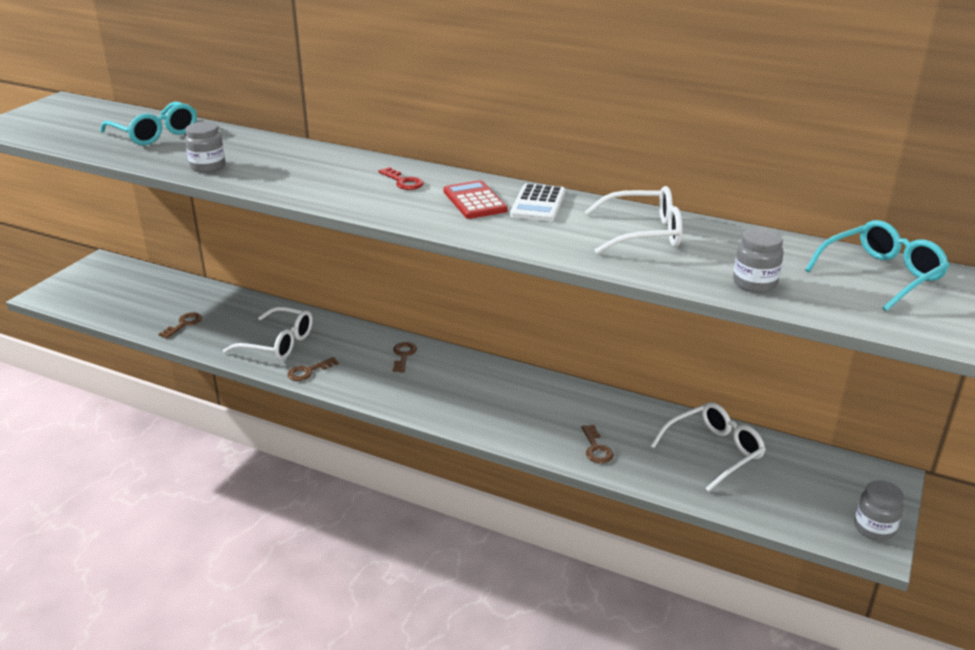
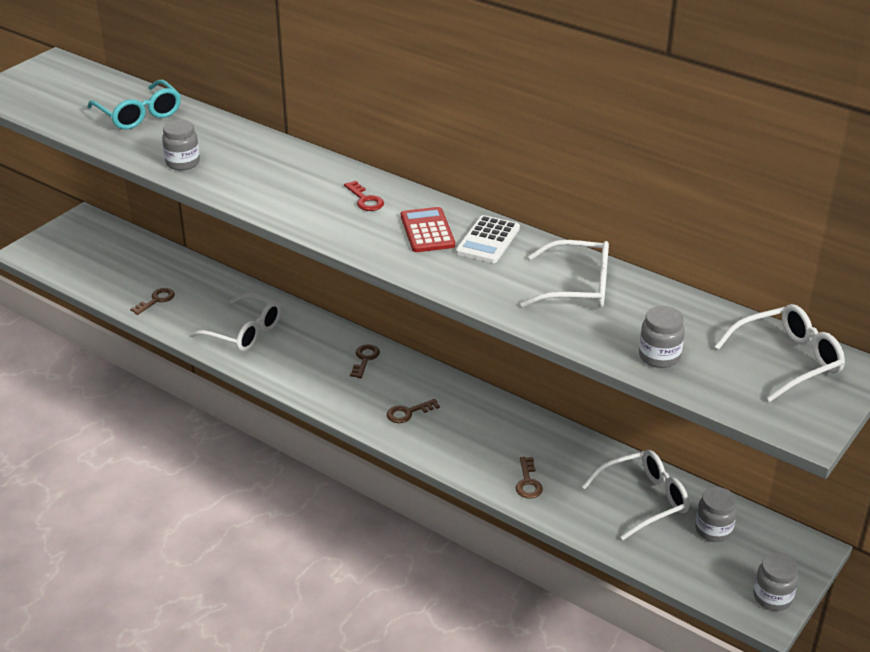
camera: 10 degrees right, 5 degrees up
(308, 371) = (268, 366): brown key -> brown key (408, 413)
(791, 471) = (713, 530): none -> grey jar
(881, 275) = (787, 360): turquoise glasses -> white glasses

